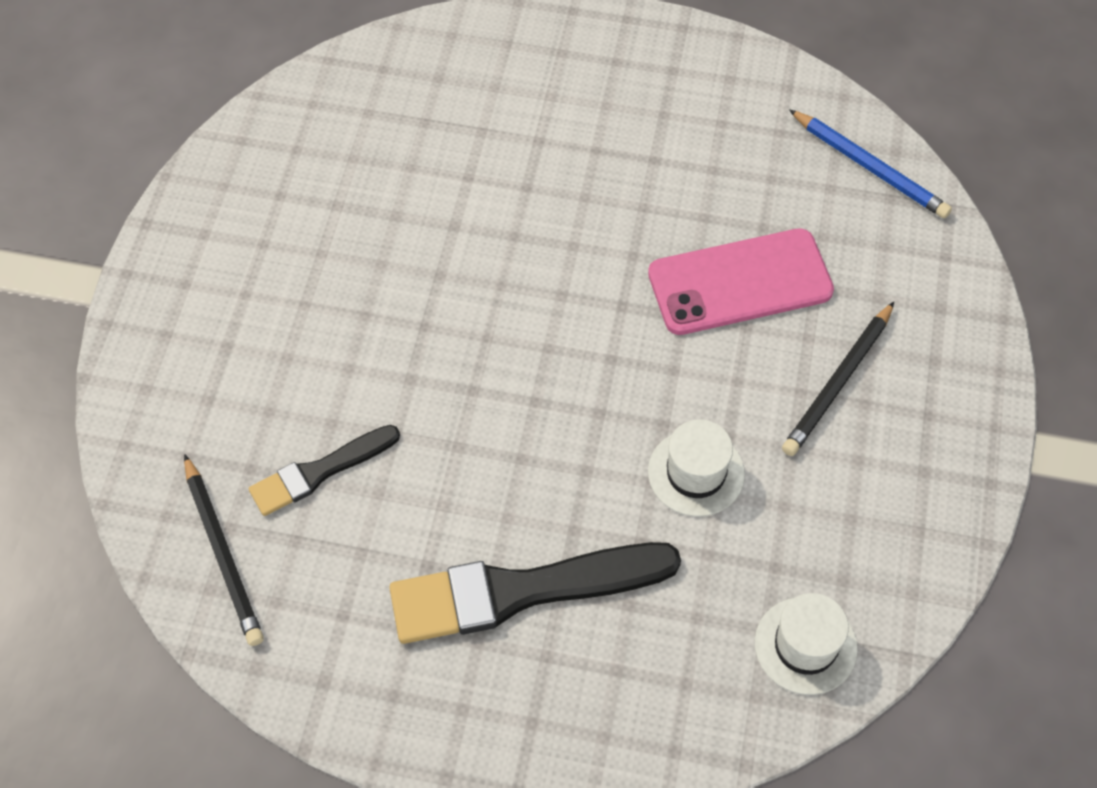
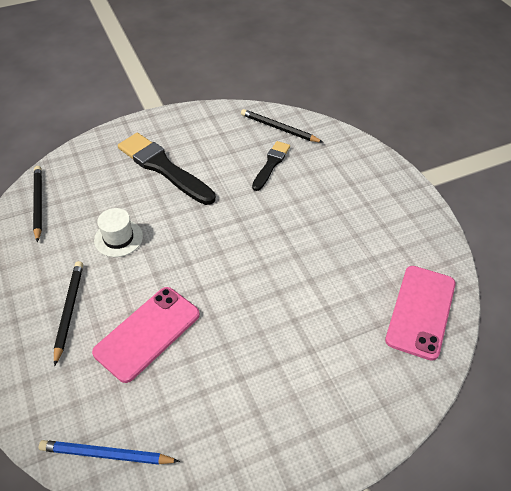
camera: 145 degrees right, 10 degrees down
(353, 104) = (421, 311): none -> pink phone
(521, 591) = (163, 168): black brush -> black brush turned 90 degrees counterclockwise
(805, 646) = (38, 204): white hat -> black pencil

